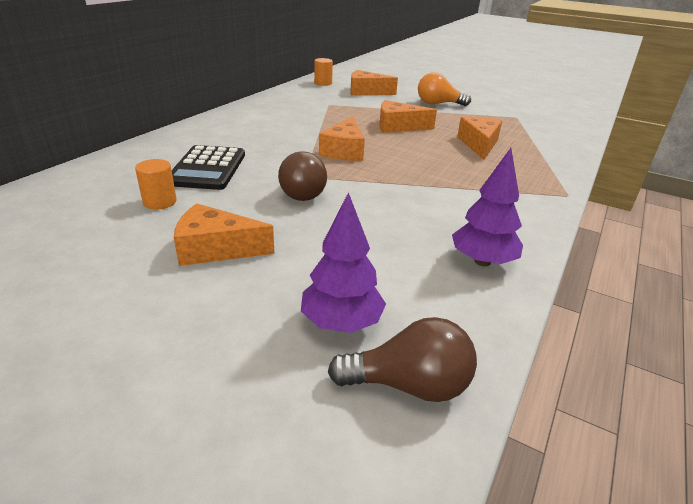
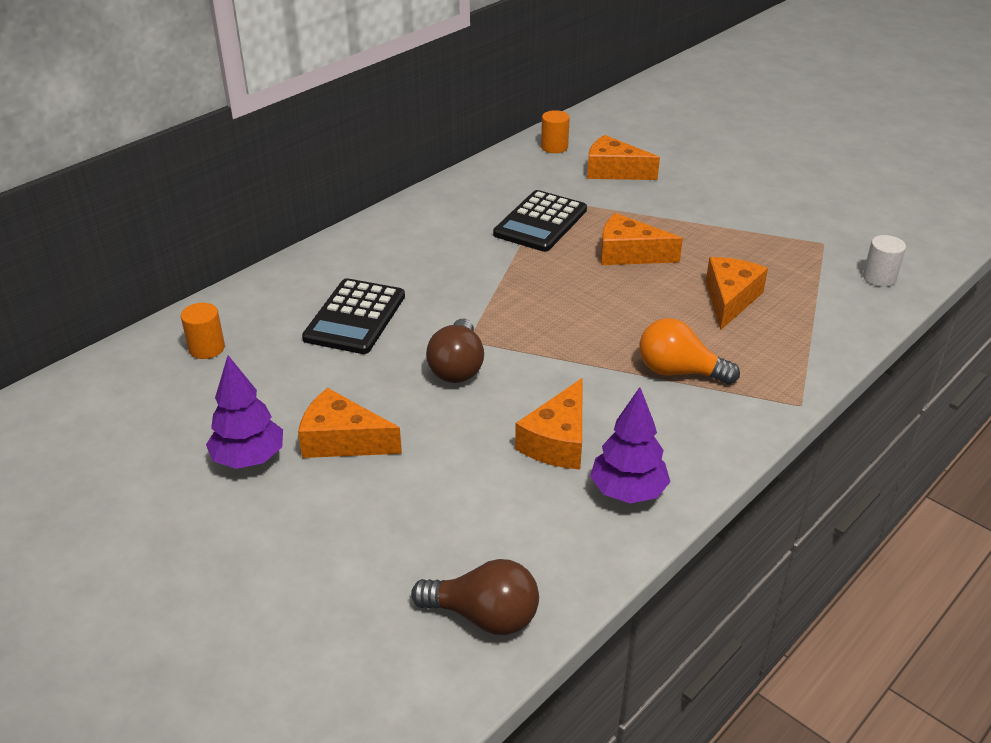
camera: 15 degrees right, 5 degrees up
(160, 202) = (294, 367): orange cylinder -> orange cylinder (207, 348)
(330, 114) = (540, 222): none -> black calculator
(341, 323) = (444, 545): purple tree -> purple tree (249, 459)
(344, 151) = (534, 298): orange cheese -> orange cheese (558, 441)
(438, 104) = (713, 206): orange light bulb -> orange light bulb (679, 372)
(562, 130) = (879, 278): none -> white cylinder

